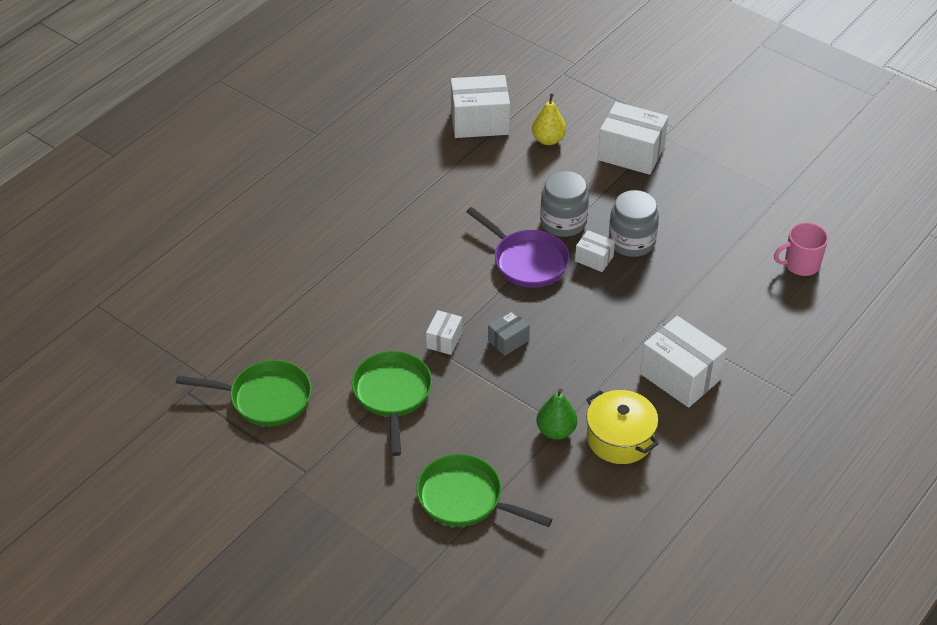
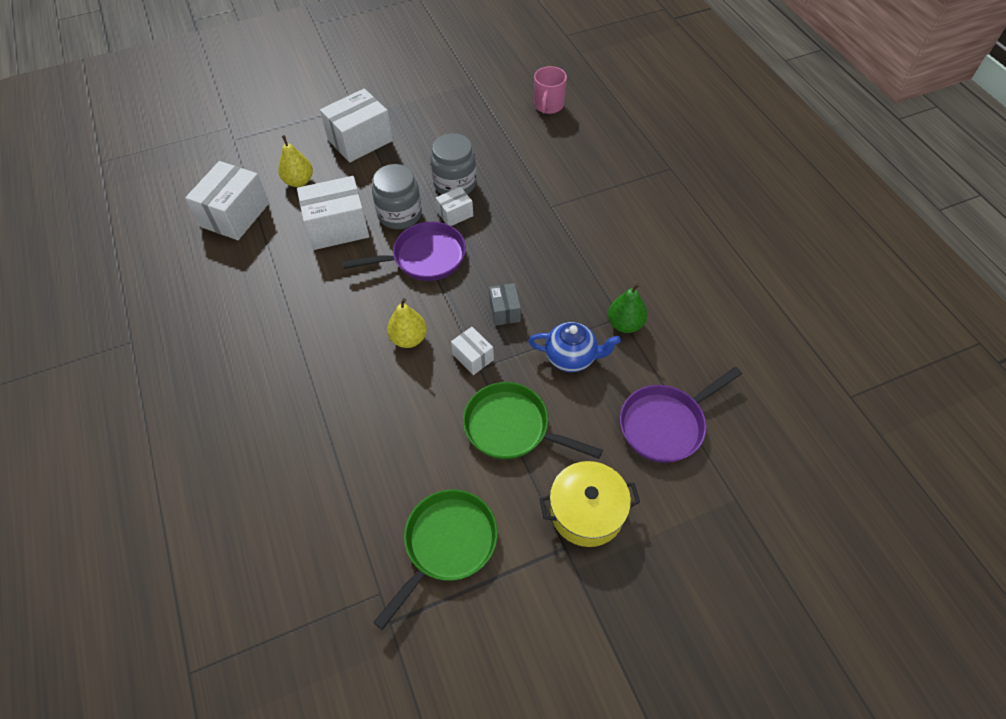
camera: 60 degrees left, 10 degrees up
(433, 291) = (409, 339): none -> yellow pear
(465, 498) = (665, 424): green pan -> purple pan
(490, 406) = (571, 357): none -> blue teapot
(620, 438) = (656, 286): yellow pot -> yellow pot (587, 512)
(680, 376) = (614, 220): white box -> white box (338, 227)

